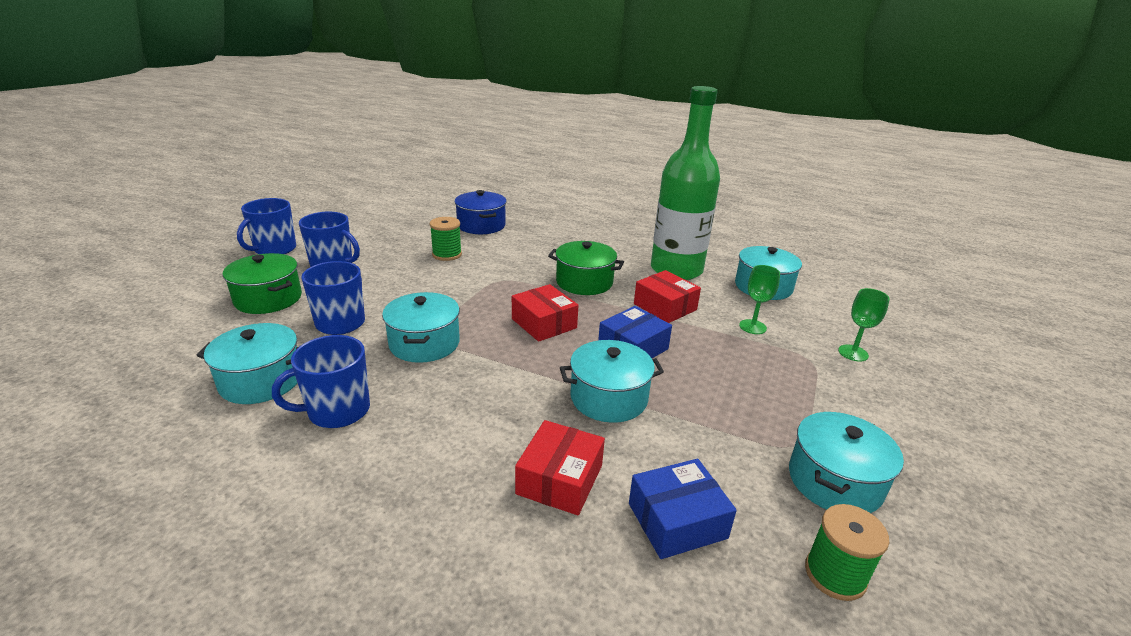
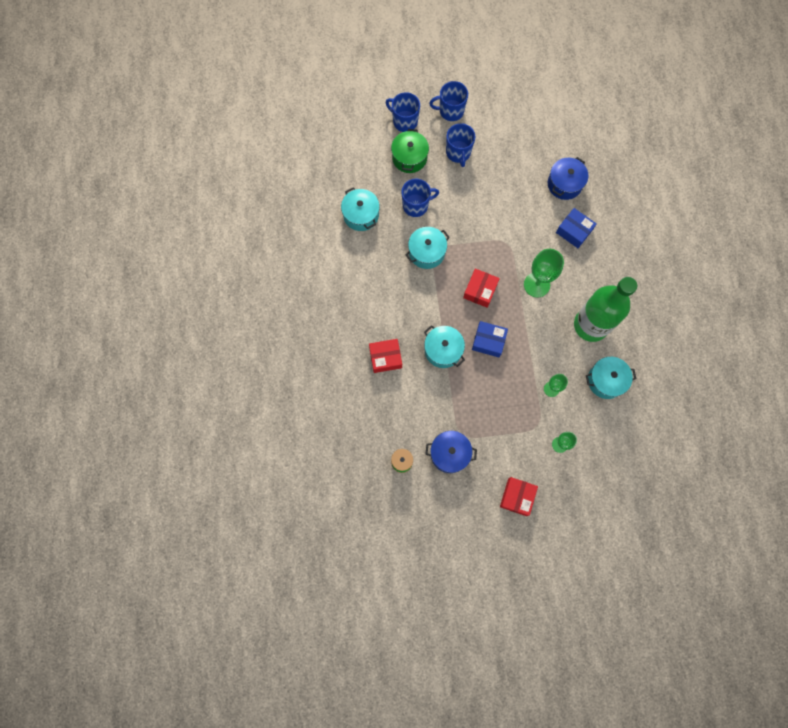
camera: 60 degrees right, 45 degrees up
(337, 411) = (365, 257): blue mug -> blue mug (404, 121)
(447, 254) = (512, 195): green spool -> none
(584, 282) = (536, 284): green pot -> green goblet
(665, 307) = (540, 338): red box -> red box (517, 497)
(677, 520) = (392, 405): blue box -> blue box (574, 231)
(834, 481) = (449, 453): turquoise pot -> blue pot

